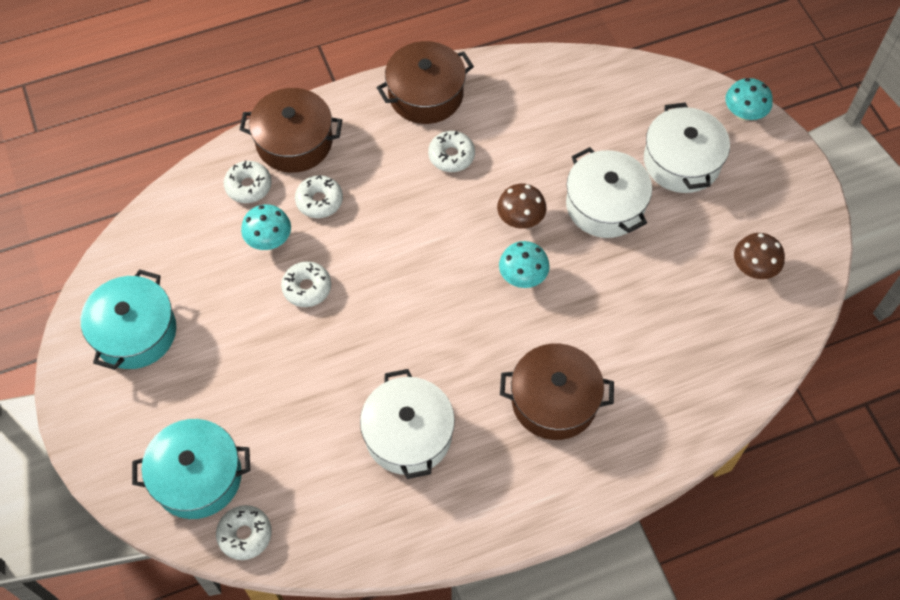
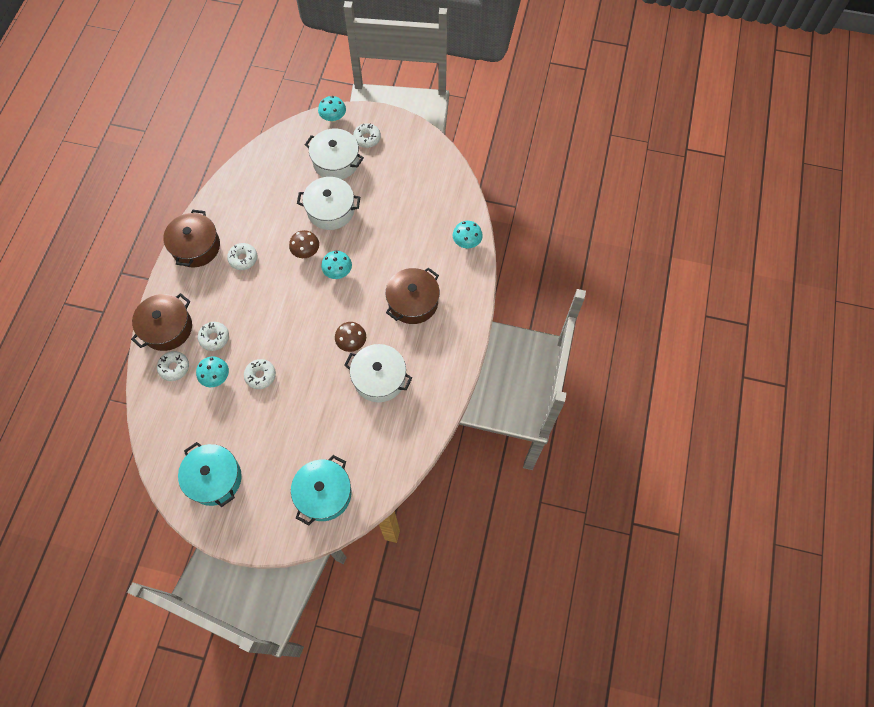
camera: 55 degrees left, 5 degrees up
(245, 535) = (373, 488): white donut -> white donut (367, 138)
(706, 409) = (467, 242): none -> turquoise mushroom
(754, 268) = (415, 173): brown mushroom -> brown mushroom (352, 342)

